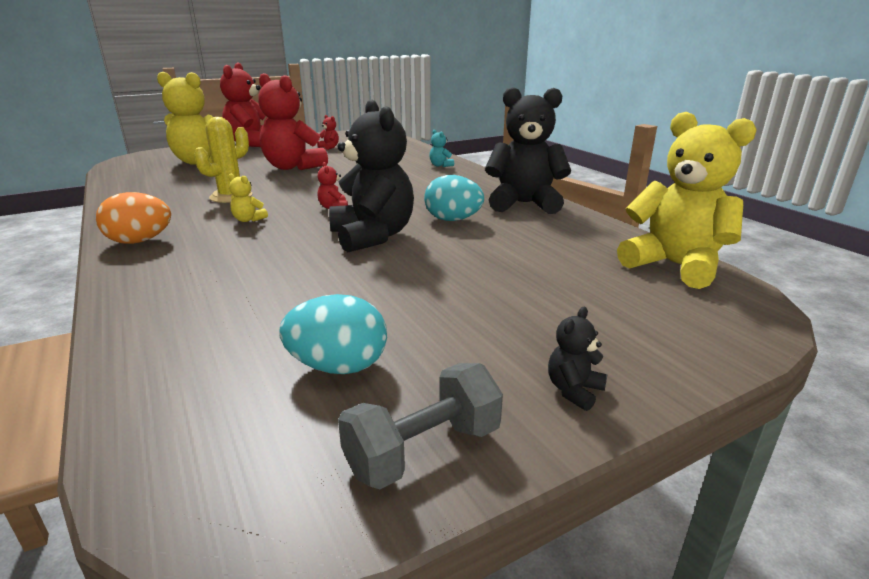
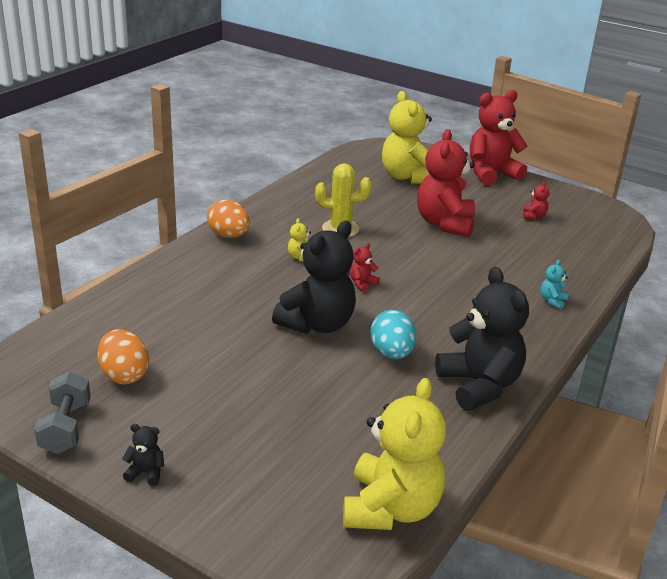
camera: 60 degrees right, 5 degrees up
(338, 366) = (124, 375): turquoise egg -> orange egg
(423, 450) = (66, 428): grey dumbbell -> grey dumbbell turned 60 degrees clockwise

